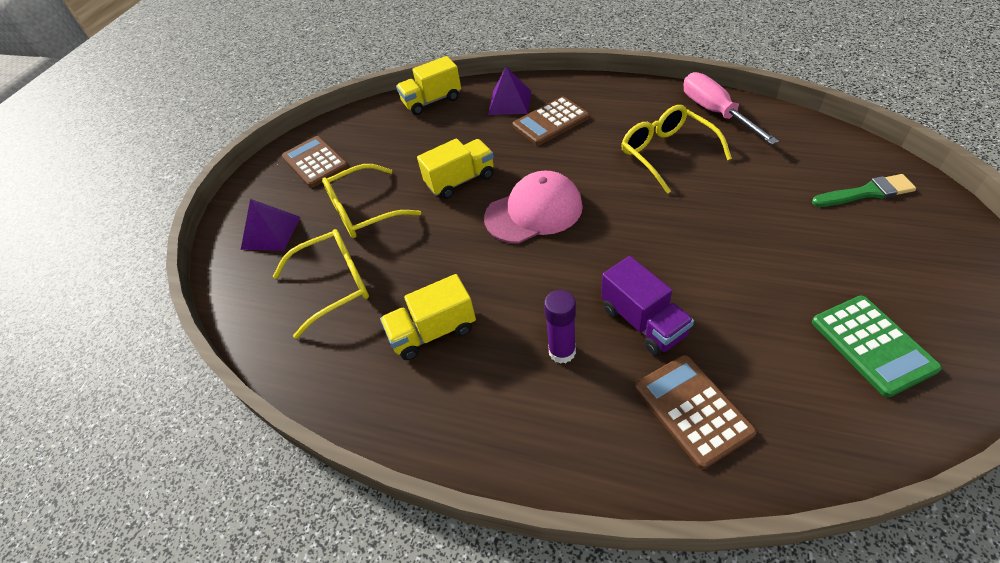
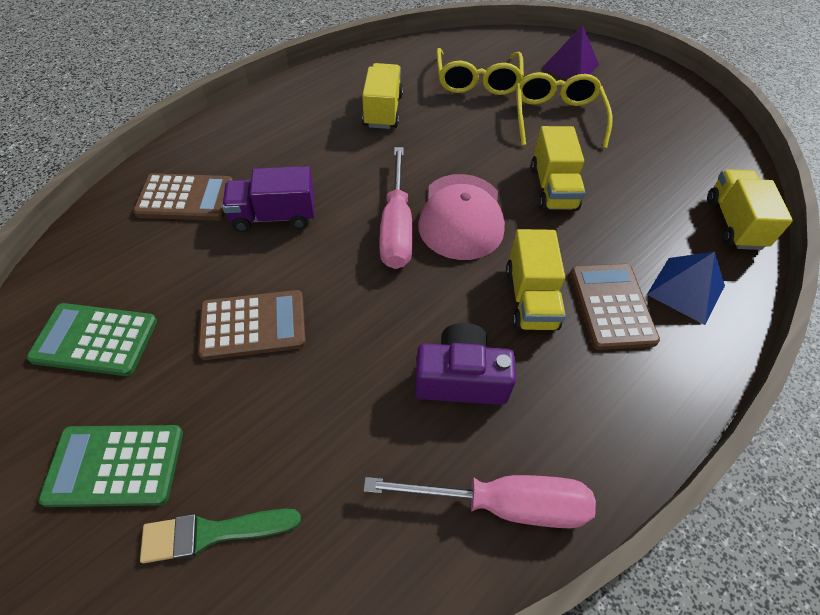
camera: 110 degrees right, 5 degrees up
(315, 162) = (660, 109): brown calculator -> brown calculator (253, 325)
(510, 102) = (685, 290): purple pyramid -> blue pyramid
(562, 352) = (298, 161): purple glue stick -> none
(578, 152) = (530, 298): none -> yellow truck
(579, 239) = (396, 227): none -> pink screwdriver
(666, 153) = (461, 378): yellow glasses -> purple camera
(866, 192) = (212, 533): green brush -> green brush turned 60 degrees clockwise
(905, 257) = (115, 465): none -> green calculator

